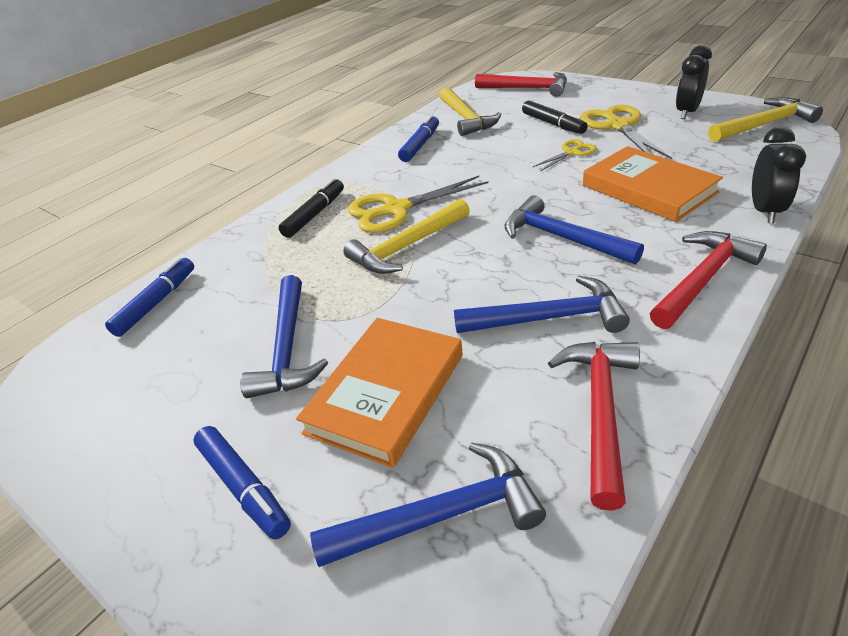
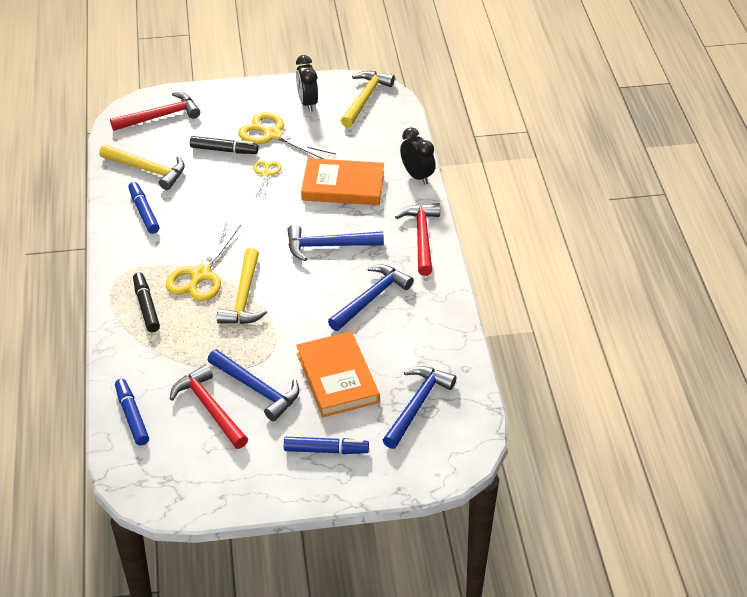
camera: 50 degrees left, 5 degrees up
(600, 411) = (435, 329): red hammer -> red hammer (209, 408)

